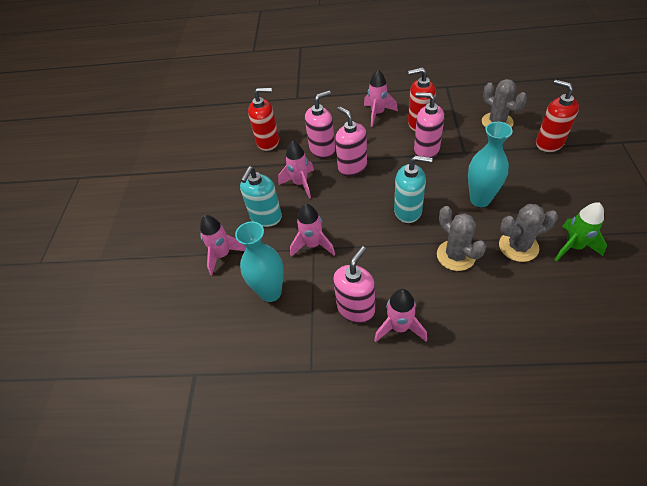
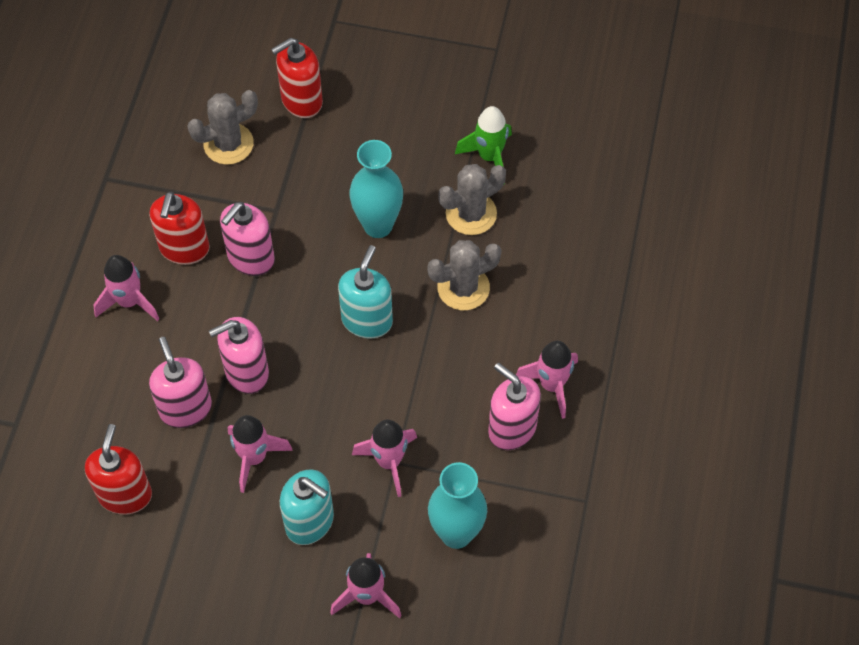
camera: 85 degrees left, 10 degrees up
(518, 246) = (471, 213): grey cactus -> grey cactus turned 60 degrees clockwise

